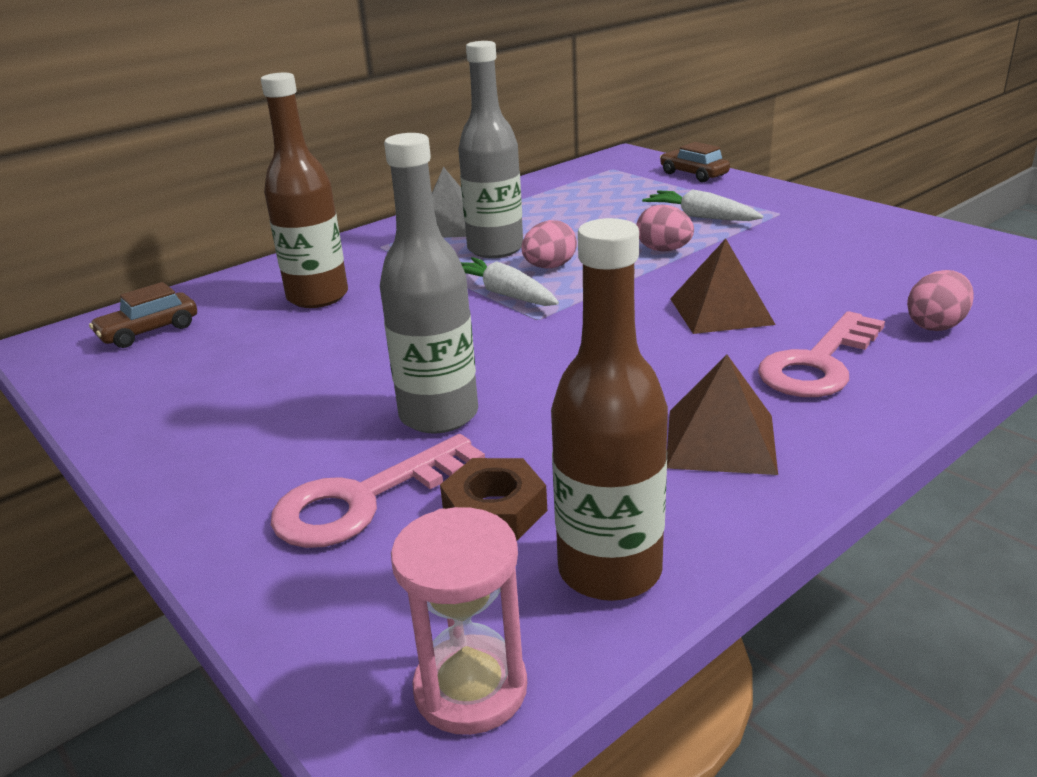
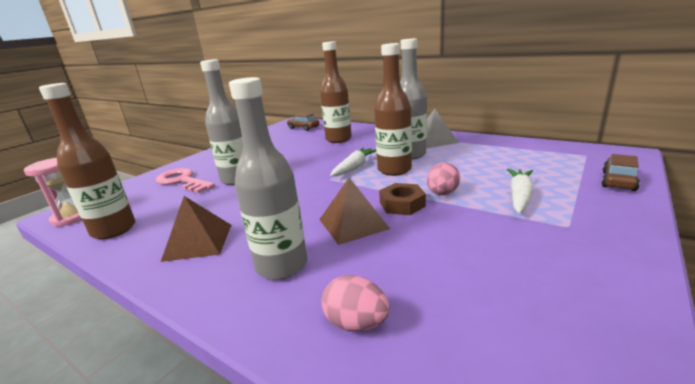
camera: 75 degrees right, 5 degrees down
(495, 510) = (165, 202): brown nut -> brown nut (402, 204)
(549, 267) = (394, 170): pink egg -> brown bottle
(818, 364) = (282, 265): pink key -> grey bottle

